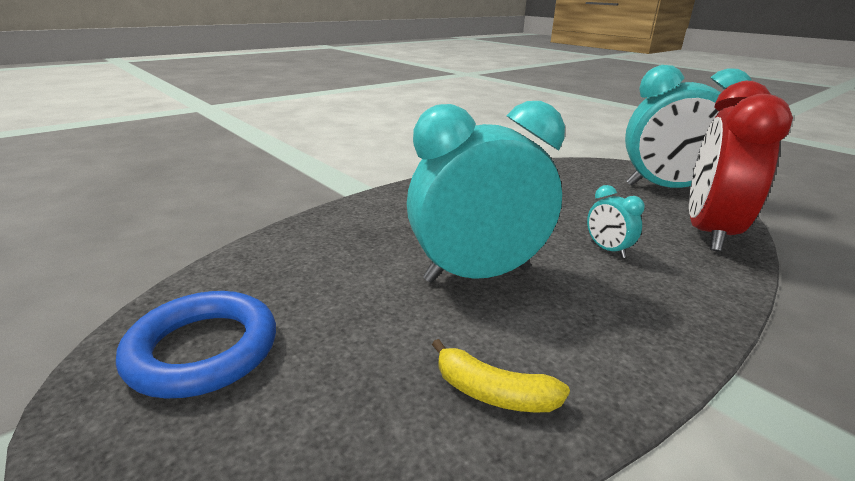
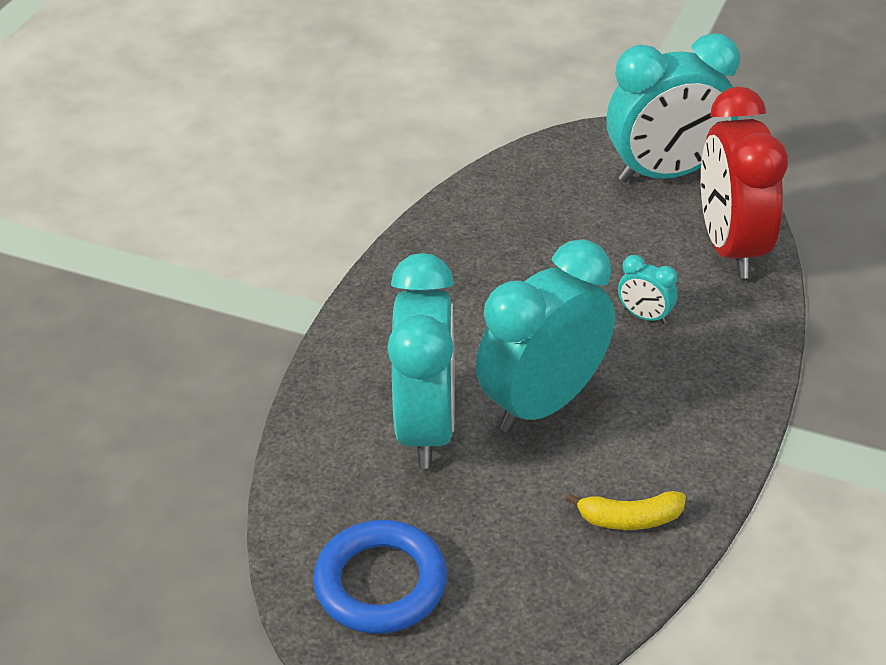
camera: 25 degrees left, 15 degrees up
(369, 260) = (426, 427): none -> turquoise clock

